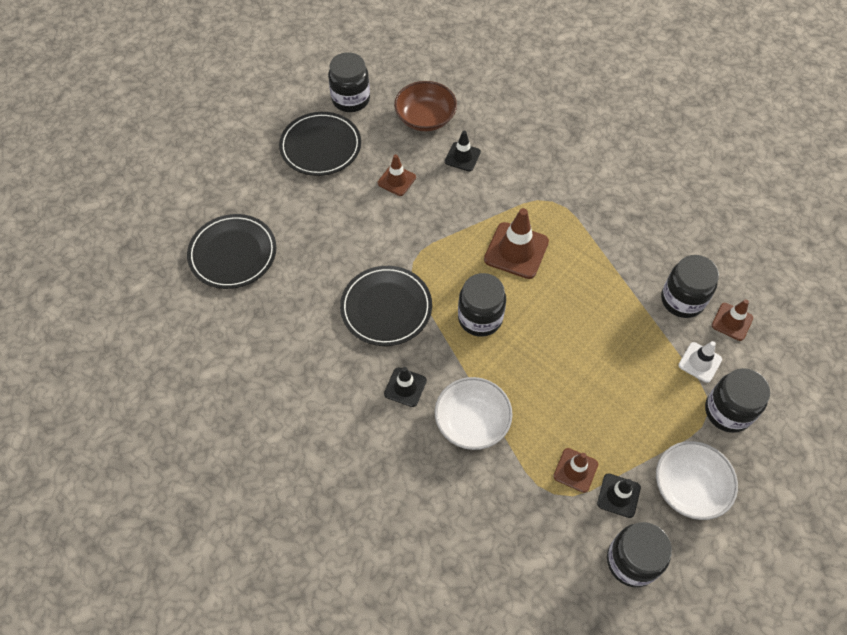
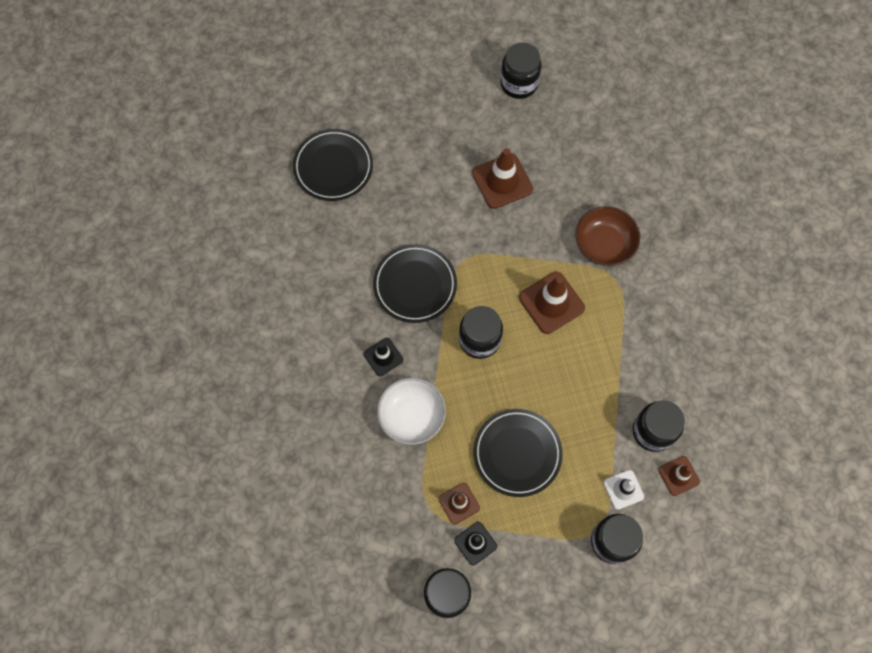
camera: 35 degrees right, 10 degrees up
(320, 146) = (463, 113): black plate -> black plate (517, 453)
(396, 180) = (502, 181): brown traffic cone -> brown traffic cone, size x1.68
(425, 118) = (568, 138): brown bowl -> brown bowl (604, 244)
(462, 157) = (571, 193): black traffic cone -> none
(689, 487) = (533, 574): white bowl -> none

